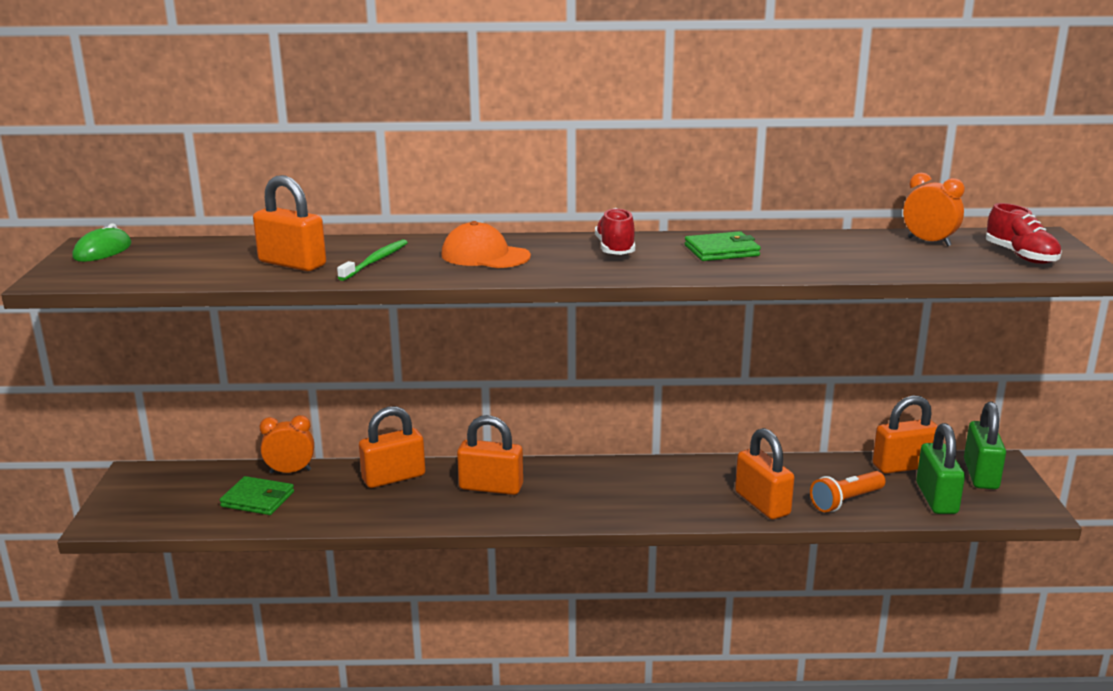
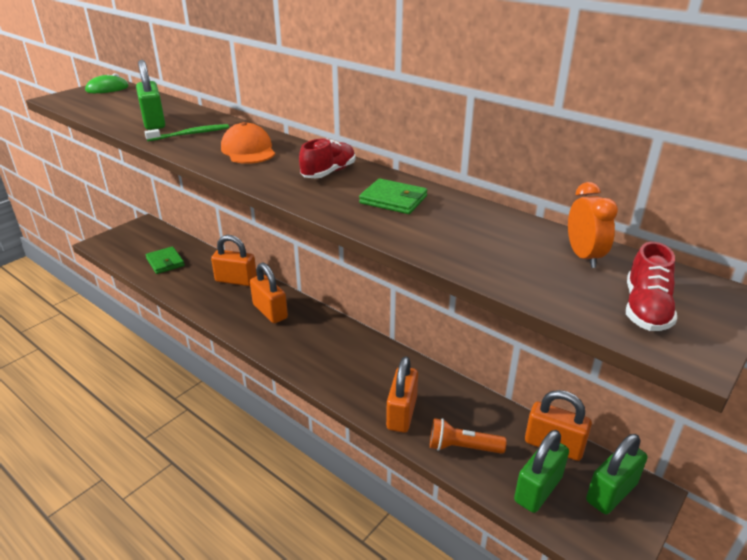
camera: 40 degrees right, 10 degrees up
(290, 471) = (200, 253): orange clock -> none
(292, 264) = (154, 122): orange padlock -> green padlock

